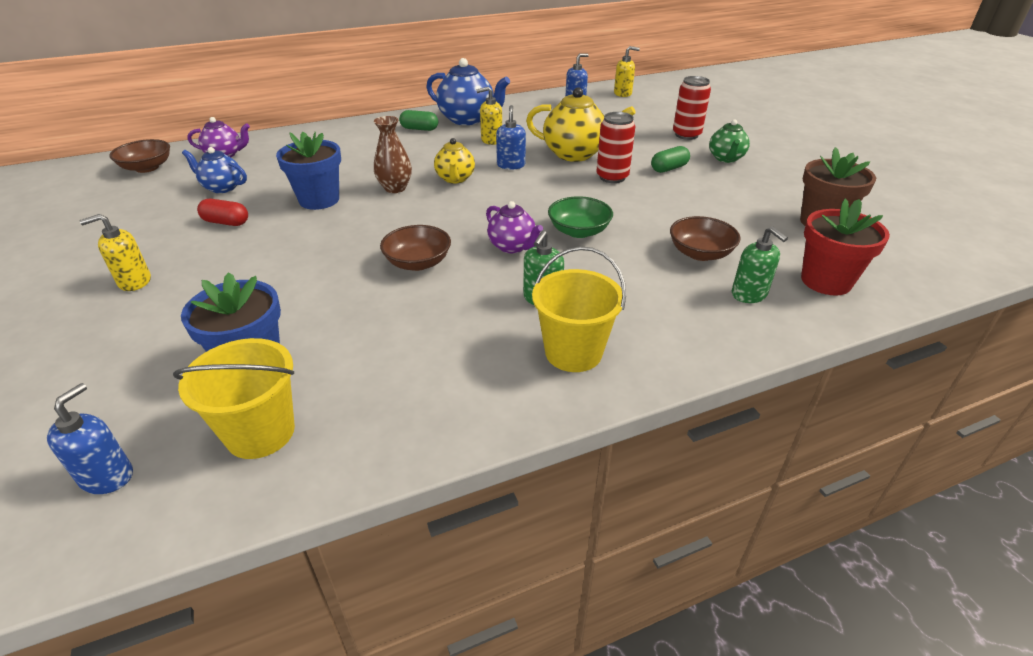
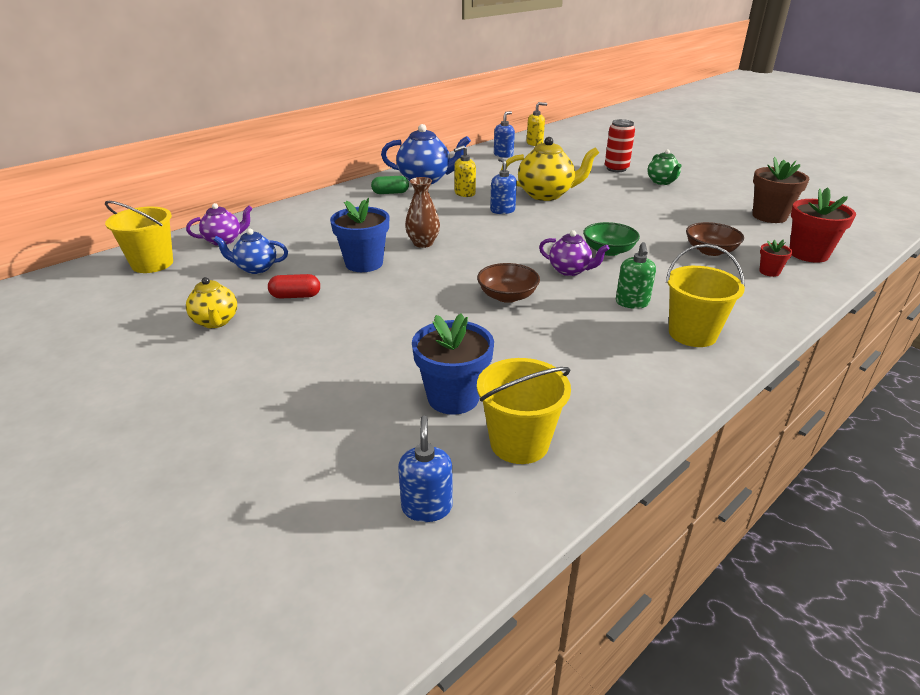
camera: 20 degrees left, 5 degrees down
(134, 281) = (263, 360): yellow soap dispenser -> none
(147, 168) = (152, 264): brown bowl -> yellow bucket
(455, 179) = (467, 228): yellow teapot -> yellow teapot (216, 322)
(612, 177) = (592, 208): red can -> none
(669, 168) = (628, 195): green capsule -> none
(749, 294) = (769, 272): green soap dispenser -> red flower pot

